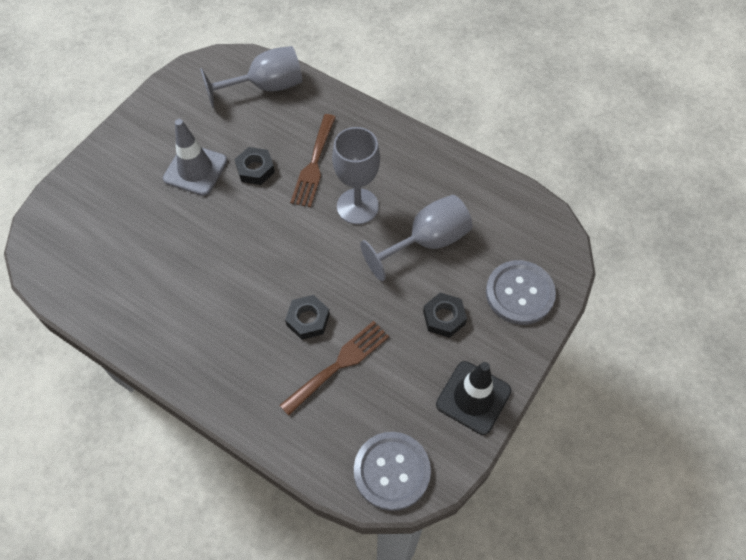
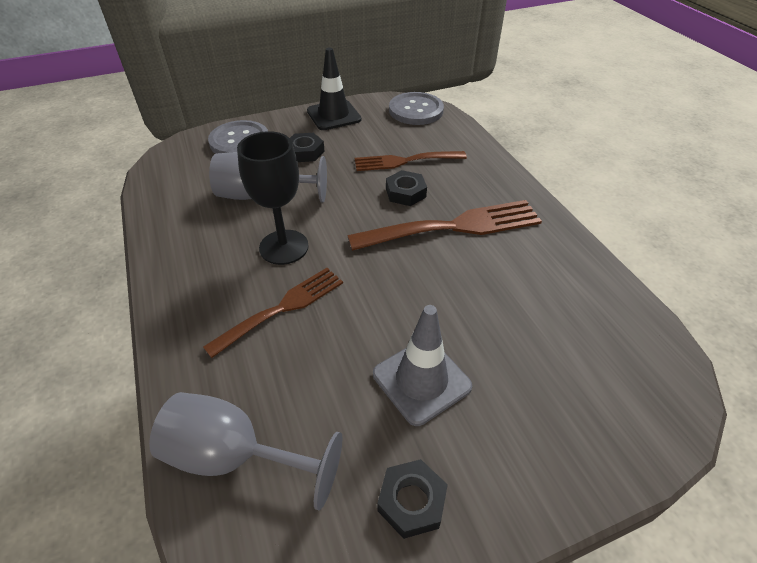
camera: 145 degrees left, 15 degrees down
(242, 302) = (453, 227): none -> brown fork
(255, 169) = (349, 339): black nut -> black nut (411, 501)
(357, 206) = (284, 247): grey goblet -> black goblet

